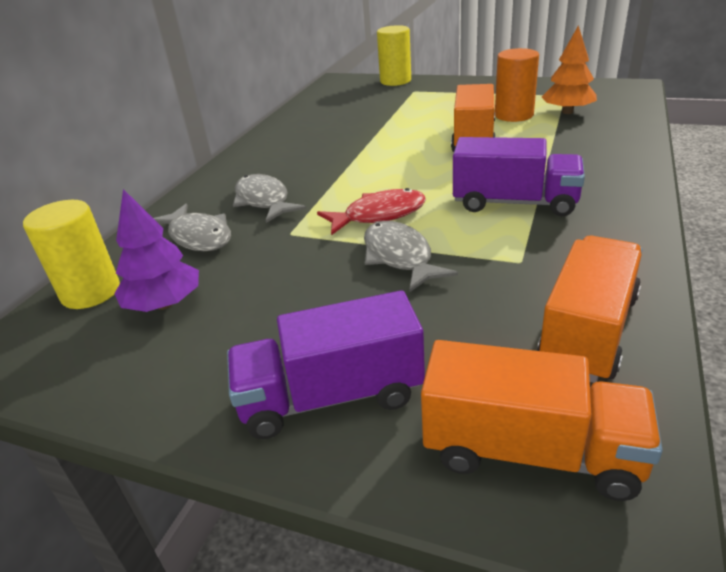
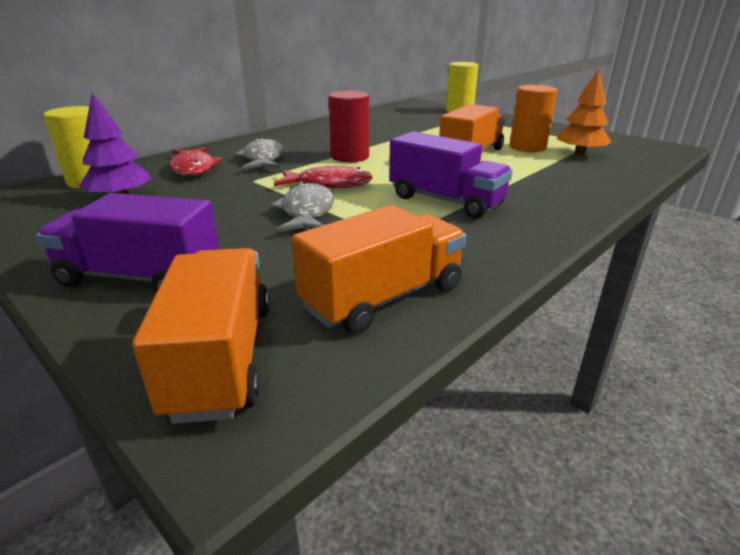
camera: 20 degrees right, 5 degrees down
(198, 236) = (194, 168): grey fish -> red fish
(356, 172) = (350, 157): none -> red cylinder
(530, 451) = (222, 358): orange truck -> orange truck turned 135 degrees counterclockwise

